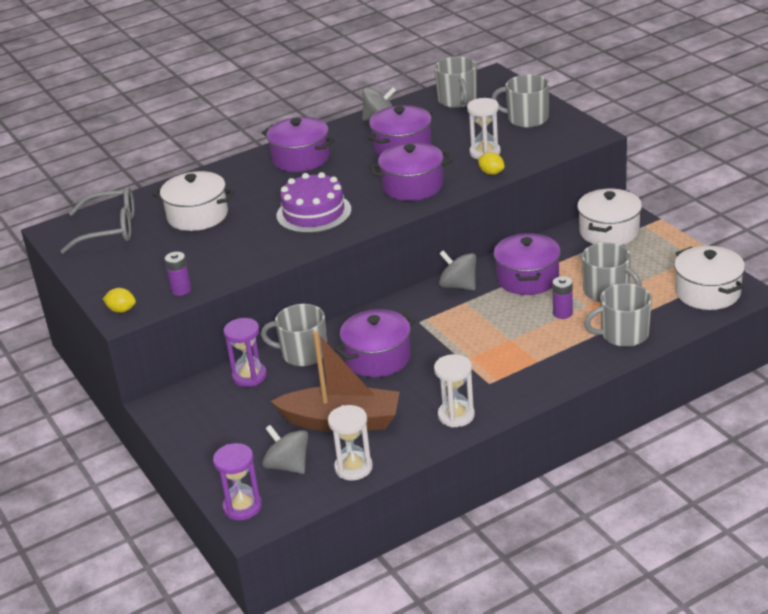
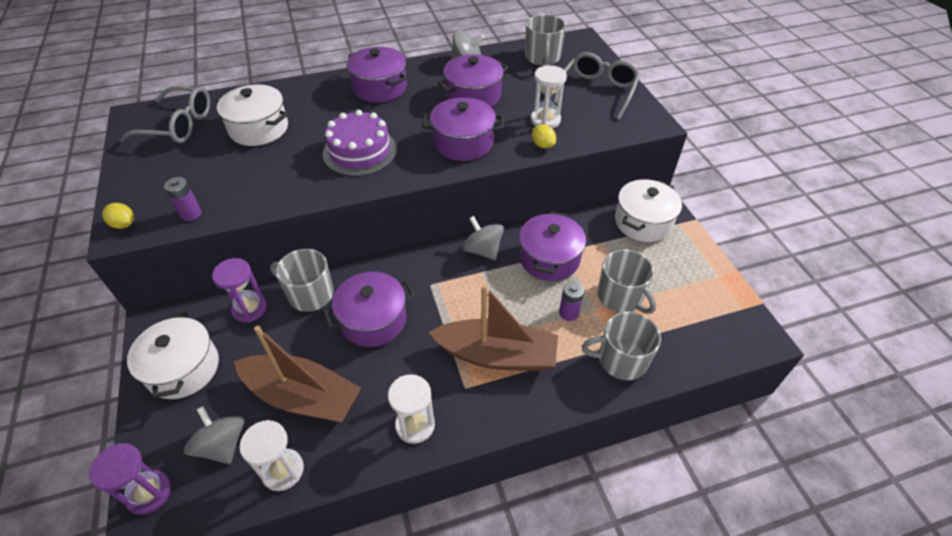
camera: 10 degrees right, 15 degrees up
(508, 356) = (496, 355): none -> brown boat
(526, 119) = (597, 91): grey mug -> grey glasses
(707, 292) = (722, 326): white pot -> white pot (183, 368)

